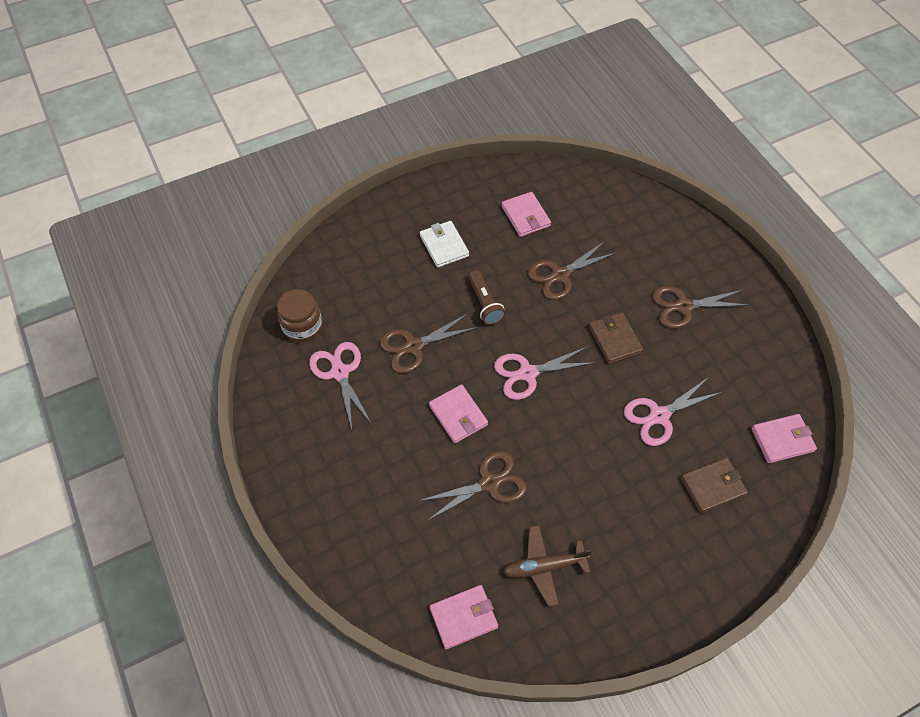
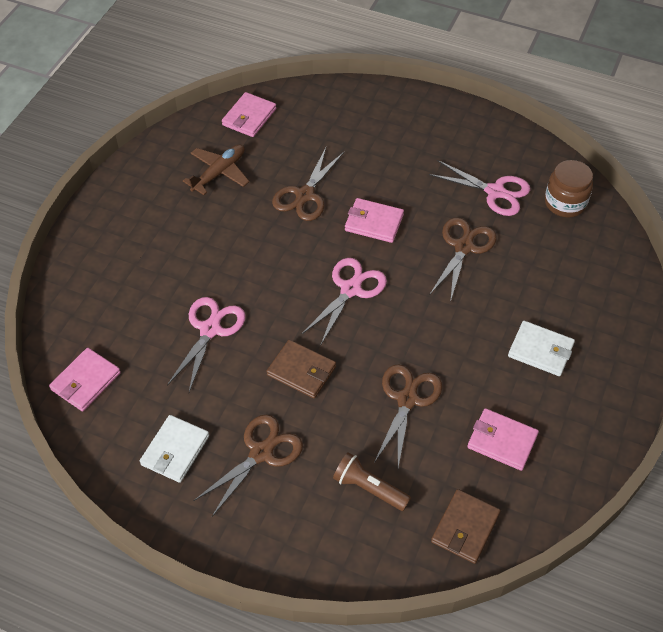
camera: 140 degrees right, 5 degrees down
(485, 304) = (445, 322): brown flashlight -> brown flashlight (368, 488)
(712, 486) = (127, 303): brown wallet -> brown wallet (465, 528)
(742, 345) = (175, 450): none -> white wallet

